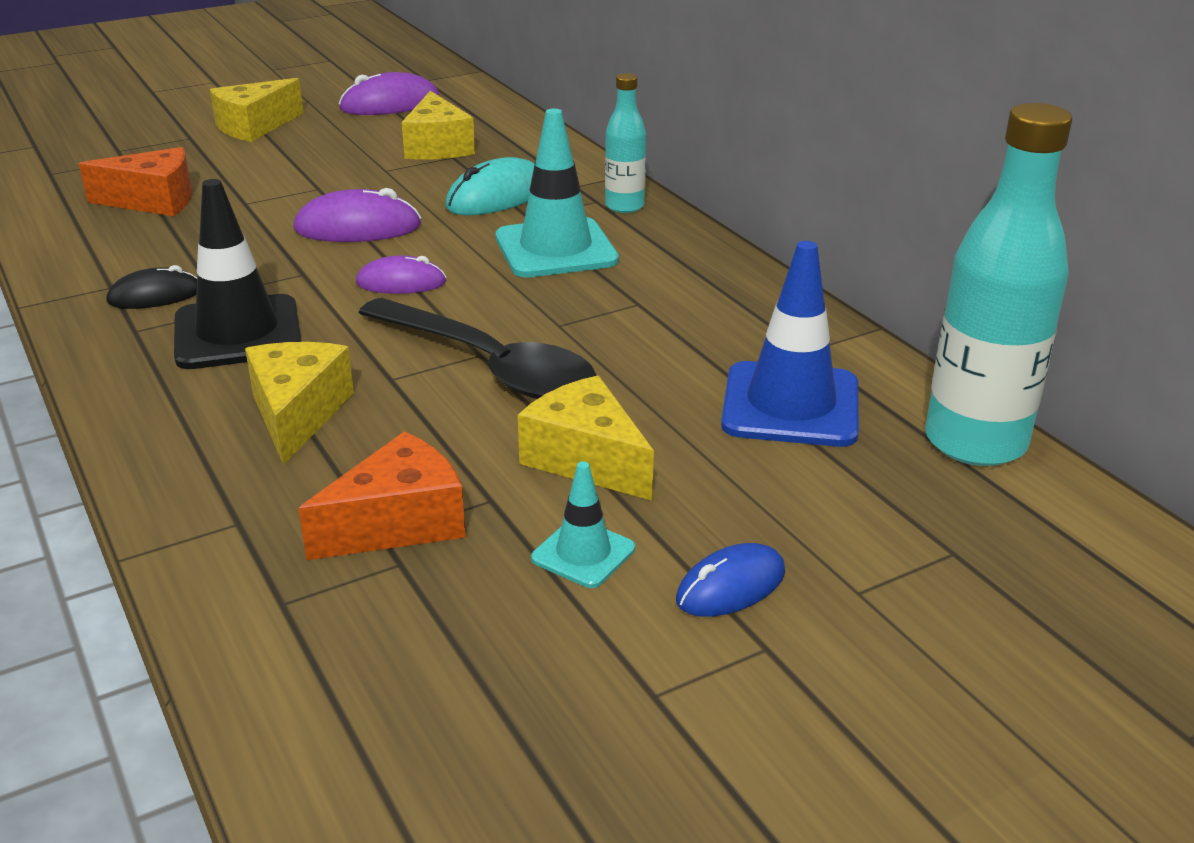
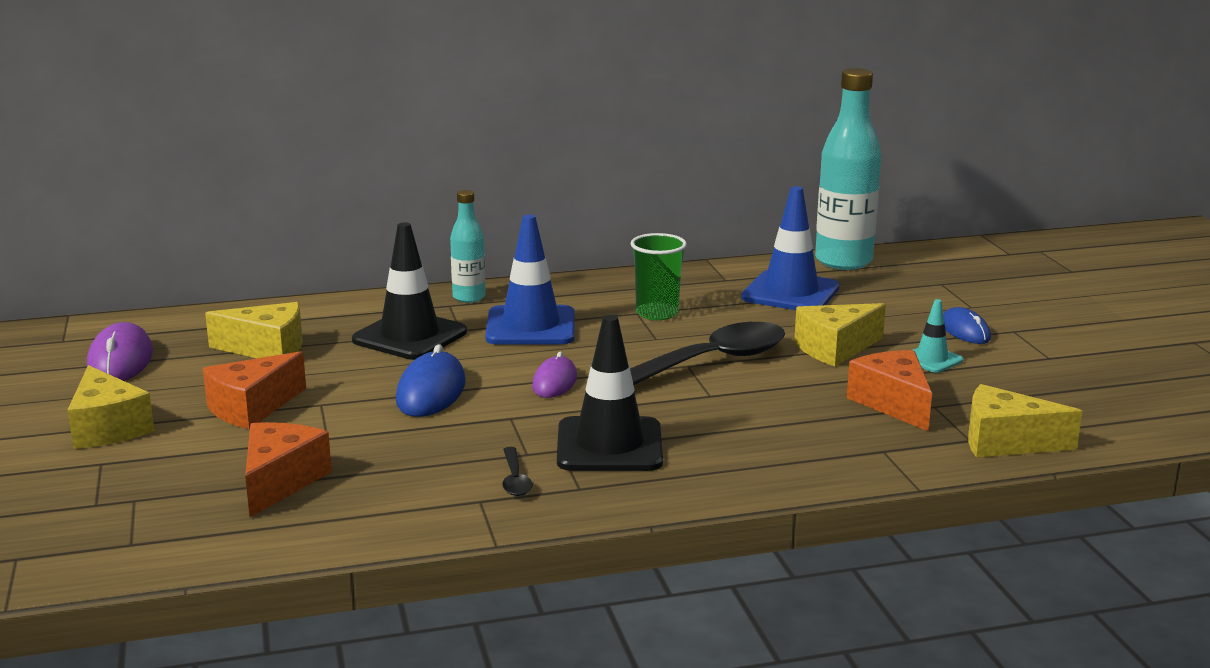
camera: 75 degrees left, 10 degrees down
(155, 296) = (515, 479): black mouse -> black spoon
(297, 414) = (749, 427): yellow cheese -> yellow cheese (1005, 442)
(303, 165) = (252, 408): none -> orange cheese
(358, 228) = (431, 392): purple mouse -> blue mouse
(497, 196) = (410, 336): turquoise mouse -> black traffic cone
(556, 249) = (531, 327): turquoise traffic cone -> blue traffic cone
(644, 316) = (657, 313): none -> green cup

